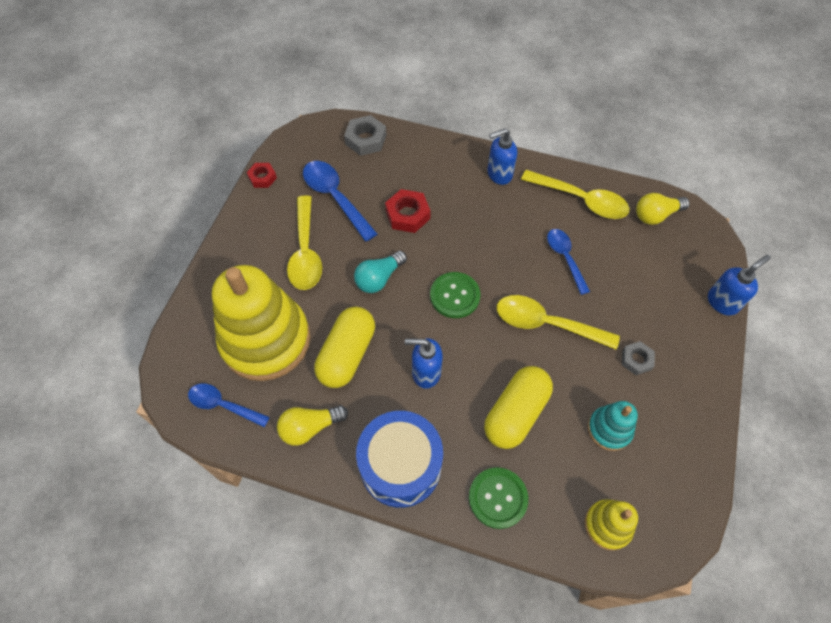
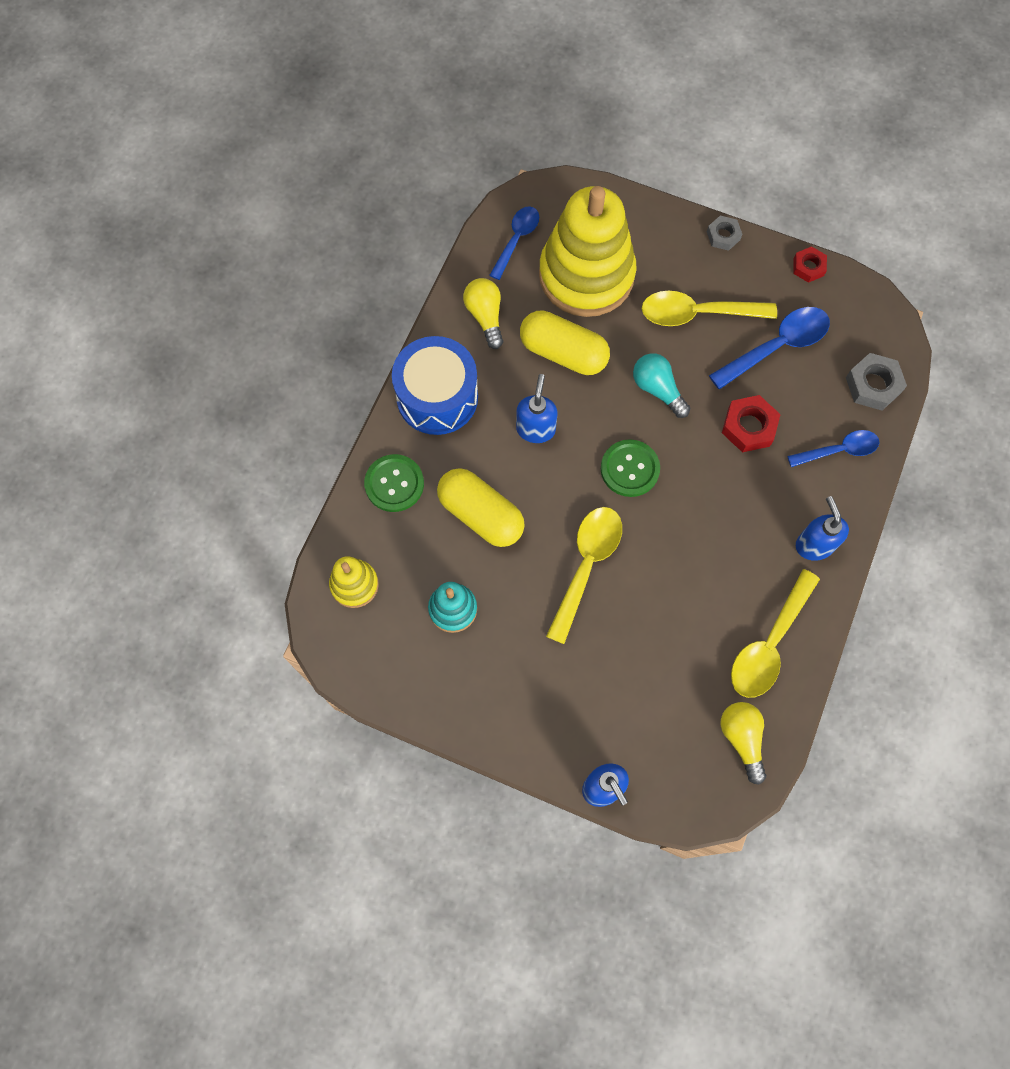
camera: 95 degrees right, 10 degrees up
(565, 258) = (677, 605): blue spoon -> blue spoon (839, 450)
(636, 360) = (532, 659): grey nut -> grey nut (723, 236)

